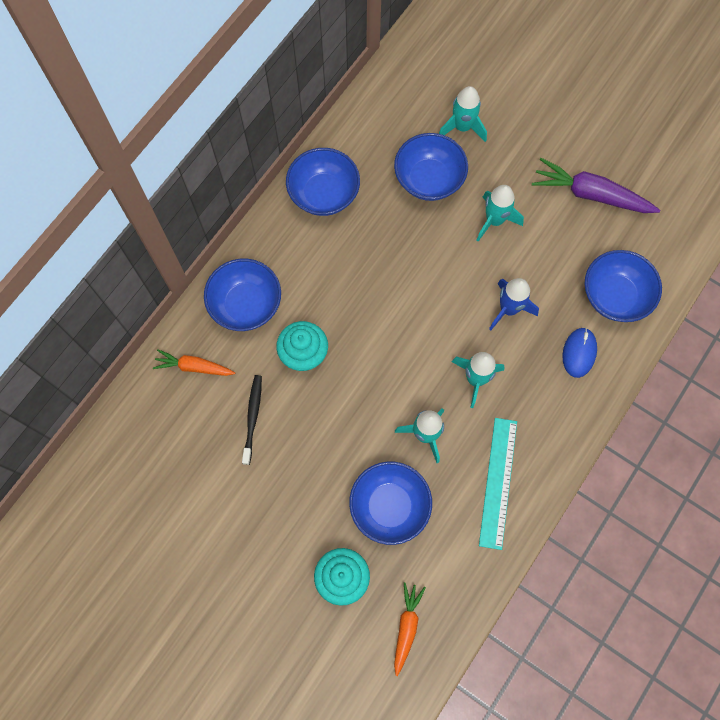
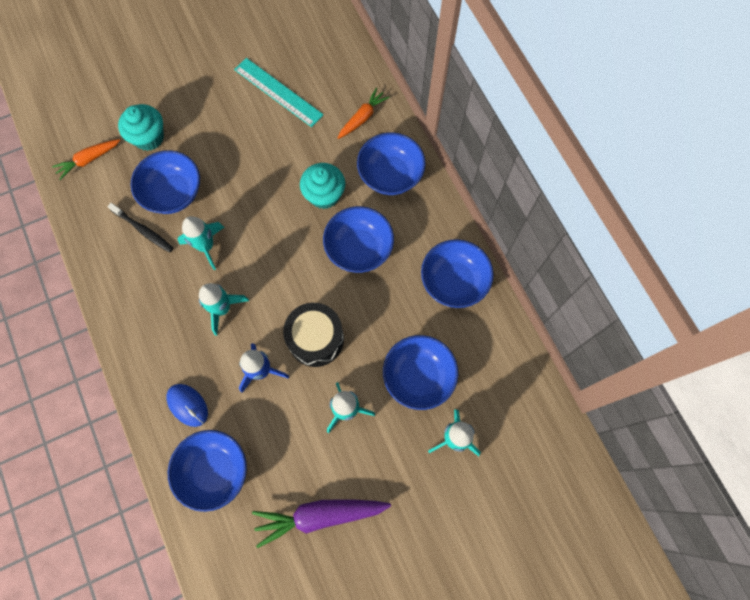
camera: 120 degrees right, 0 degrees up
(252, 417) = (299, 137): black toothbrush -> black toothbrush (143, 230)
(341, 291) = (359, 249): none -> blue bowl
(406, 627) = (88, 160): orange carrot -> orange carrot turned 105 degrees clockwise
(450, 280) = (316, 339): none -> black drum
(498, 482) = (135, 277): turquoise ruler -> turquoise ruler (278, 92)
(590, 194) = (319, 516): purple carrot -> purple carrot turned 150 degrees counterclockwise

